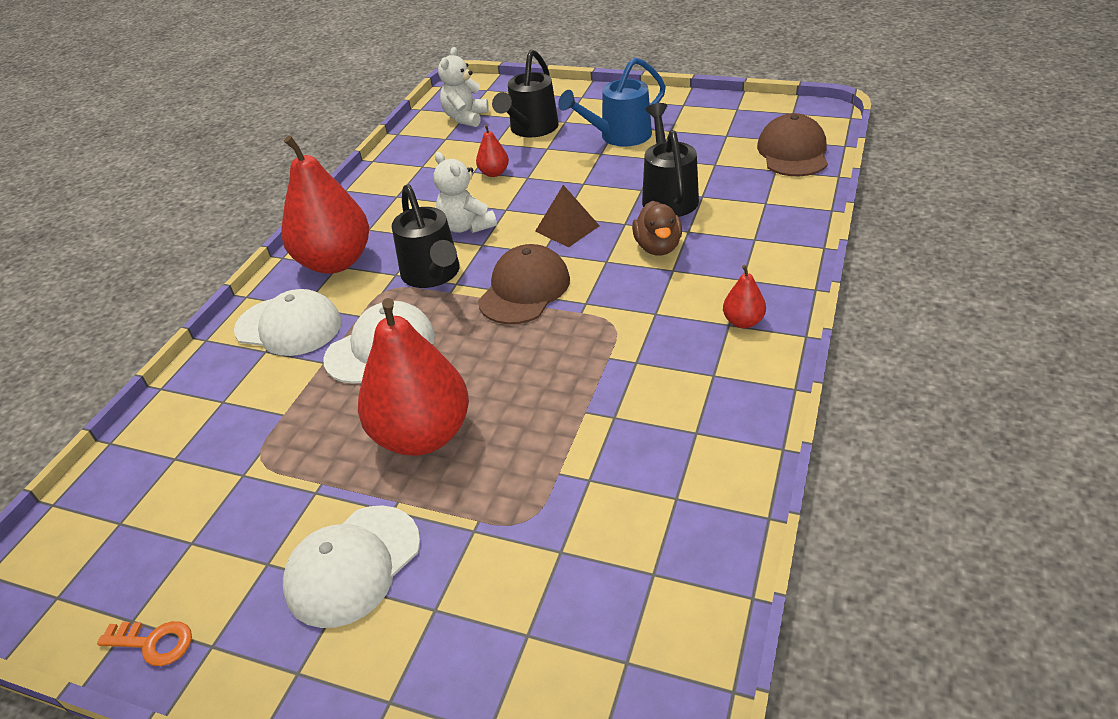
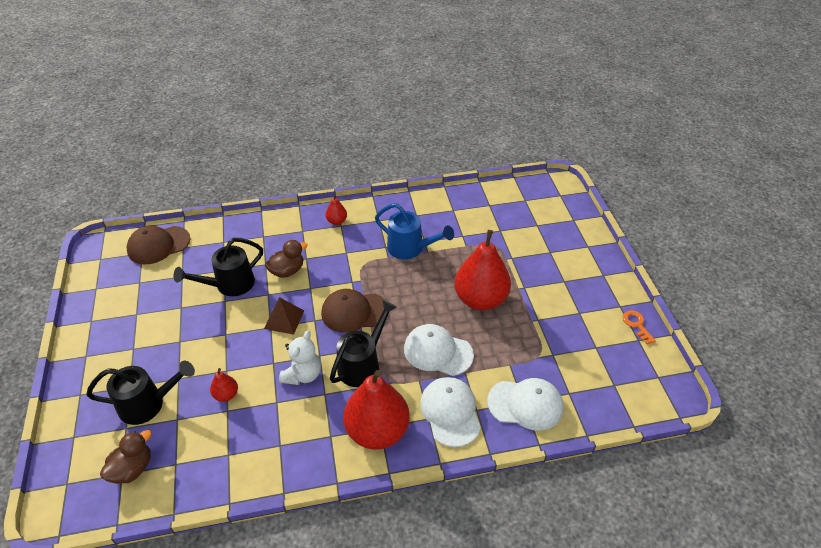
camera: 125 degrees left, 5 degrees up
(353, 565) = (556, 284): white cap -> white cap (525, 404)
(465, 118) = (132, 469): white teddy bear -> brown duck
(618, 136) = (151, 340): blue watering can -> blue watering can (410, 249)

